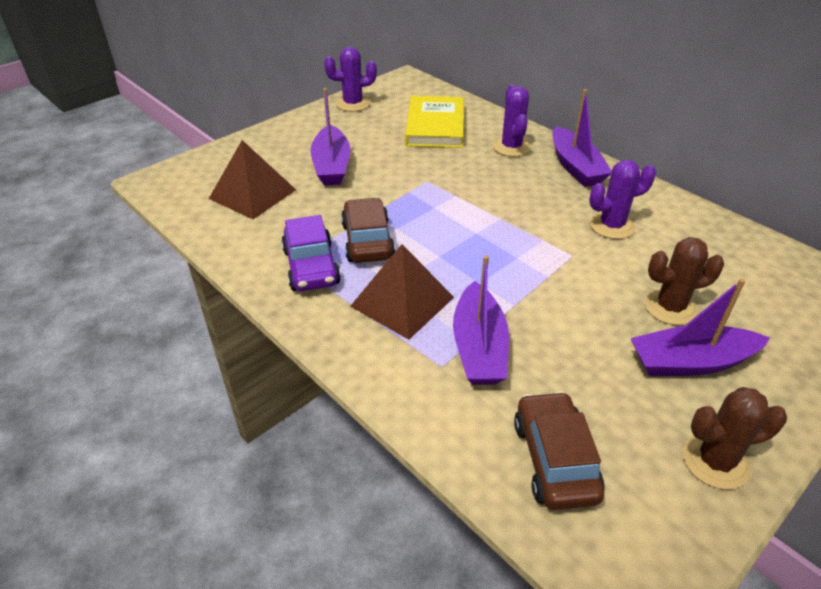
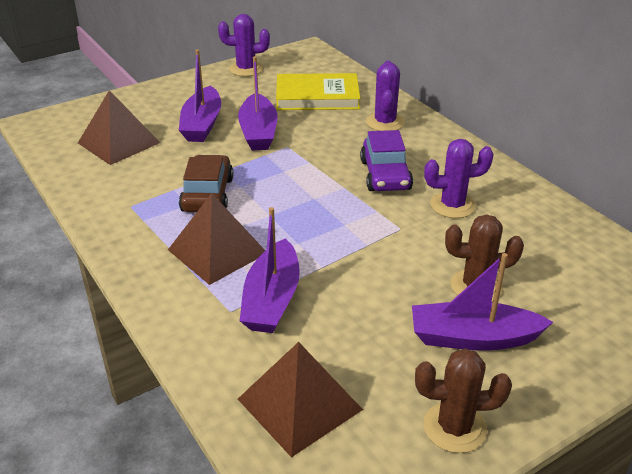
camera: 10 degrees right, 5 degrees down
(311, 267) = (146, 212): purple car -> purple car (385, 175)
(435, 126) = (317, 96): yellow book -> yellow book turned 75 degrees clockwise
(554, 459) = (300, 404): brown car -> brown pyramid
(575, 167) = (441, 147): purple boat -> purple boat (258, 132)

